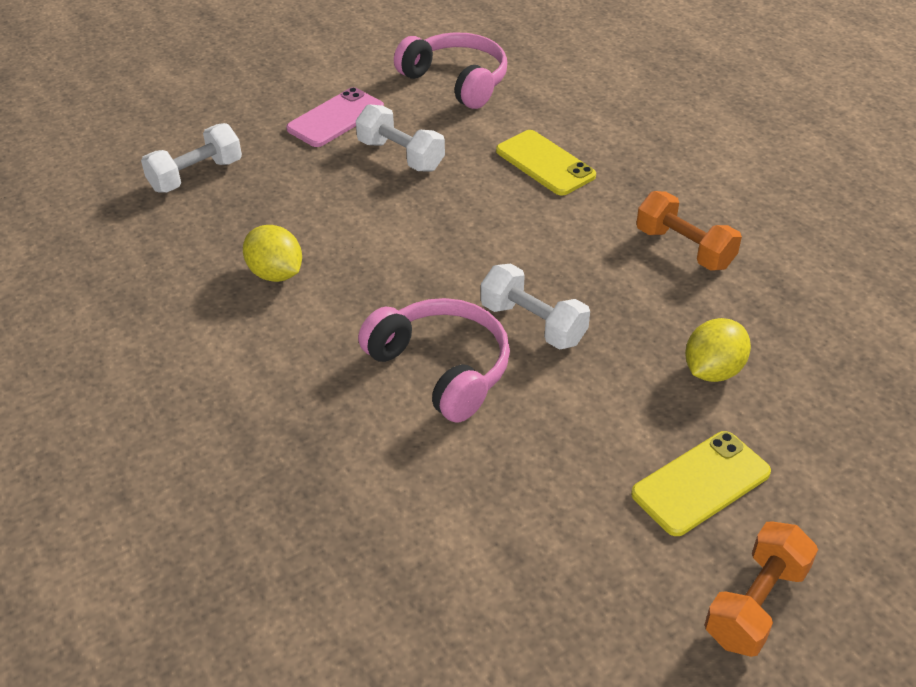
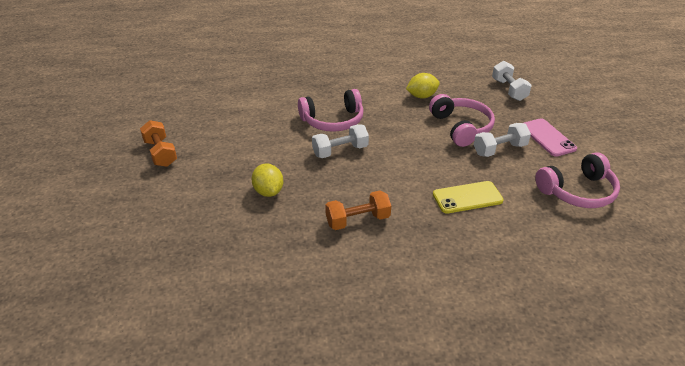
camera: 115 degrees right, 5 degrees down
(360, 204) = (461, 127): none -> pink headphones
(701, 483) = (217, 162): yellow phone -> none

